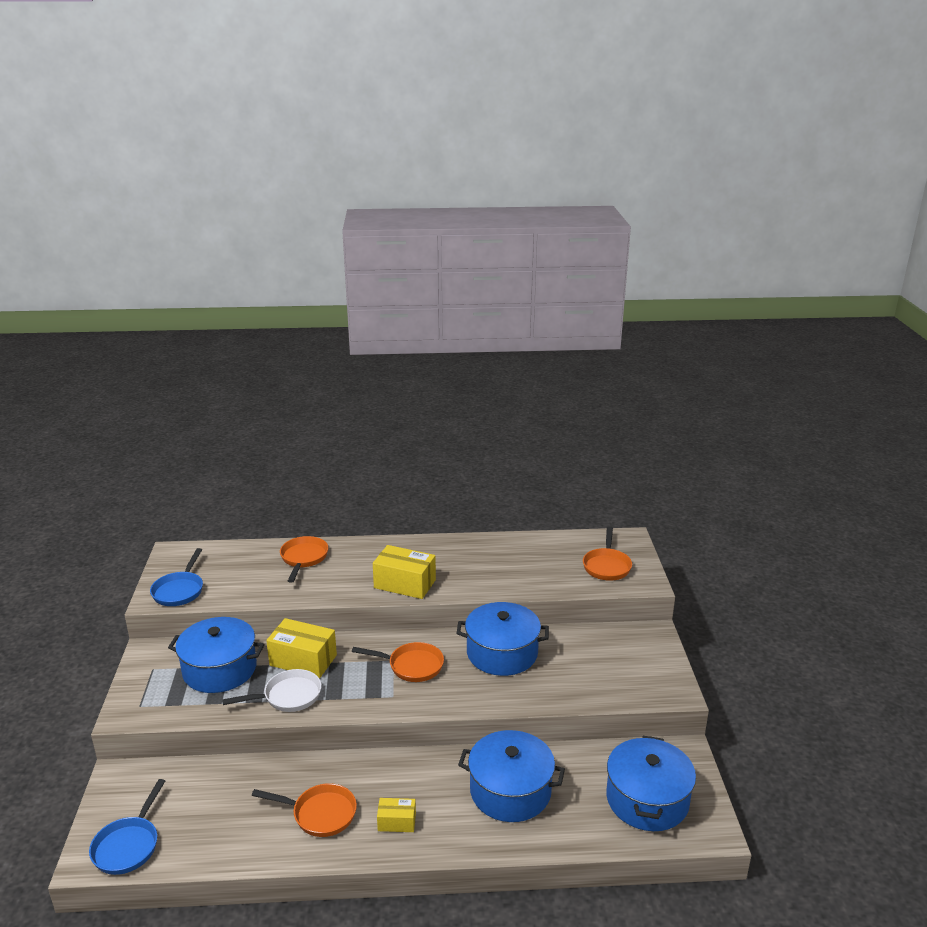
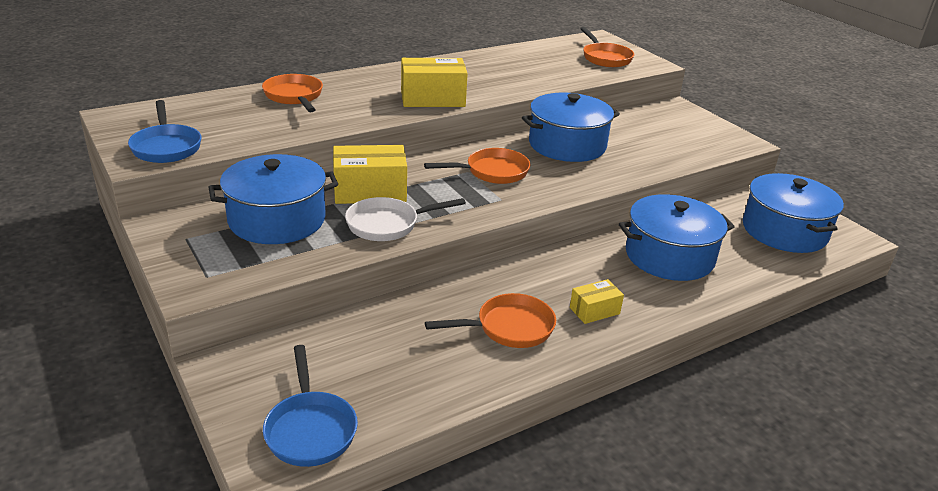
camera: 30 degrees left, 5 degrees up
(288, 696) = (388, 224): white pan -> white pan turned 150 degrees counterclockwise

